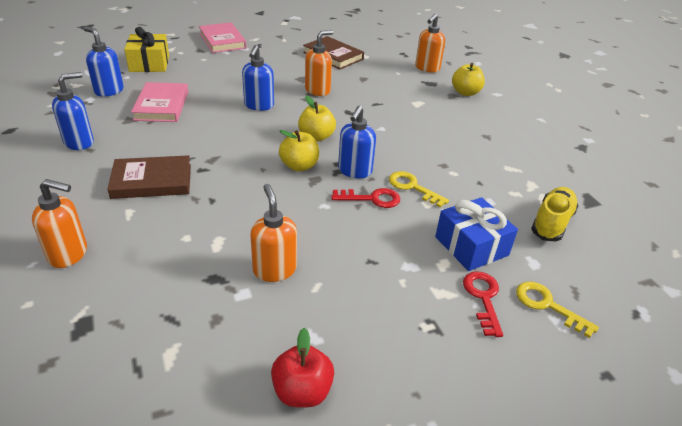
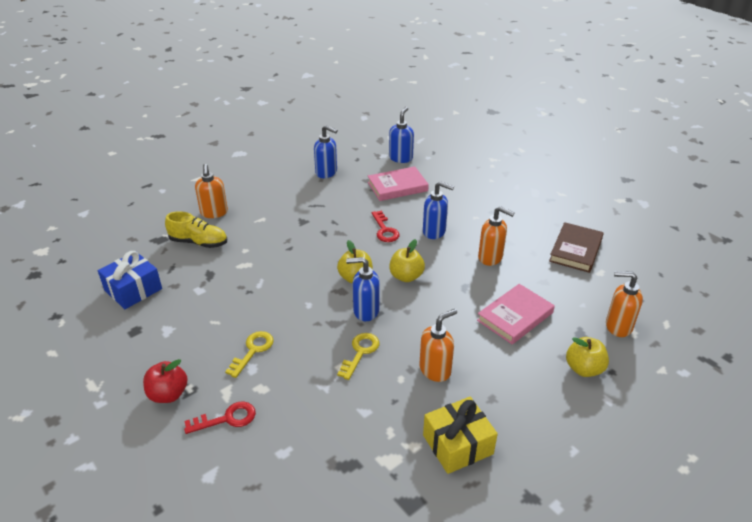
camera: 75 degrees right, 0 degrees up
(149, 64) = (457, 159): yellow gift -> yellow gift (457, 444)
(152, 181) = (298, 216): brown book -> none
(222, 41) = (537, 178): pink book -> pink book (515, 316)
(259, 106) = (434, 232): blue soap dispenser -> blue soap dispenser turned 150 degrees counterclockwise
(274, 269) = (226, 297): orange soap dispenser -> orange soap dispenser (435, 370)
(302, 391) = (124, 337): red apple -> red apple (168, 394)
(372, 199) = (330, 330): red key -> red key (385, 230)
(471, 246) = (291, 404): blue gift -> blue gift (133, 290)
(547, 305) = (229, 464): yellow key -> yellow key (253, 350)
(551, 223) = (351, 466): yellow shoe -> yellow shoe (199, 242)

